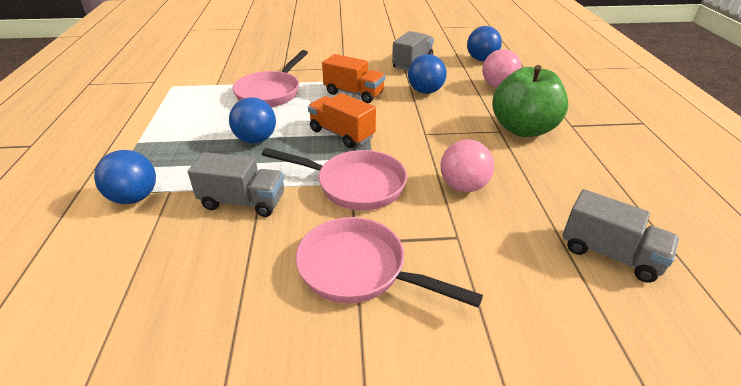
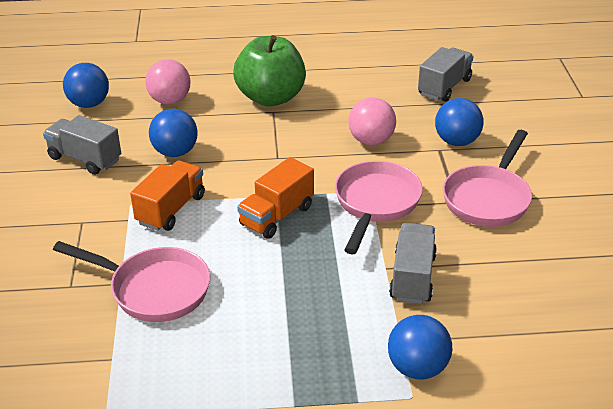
camera: 90 degrees left, 0 degrees up
(256, 140) = (288, 286): blue ball -> blue ball (456, 141)

